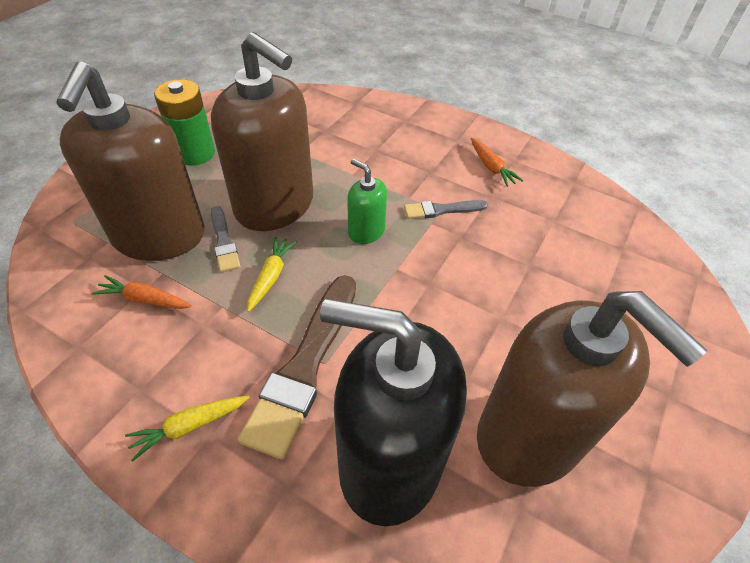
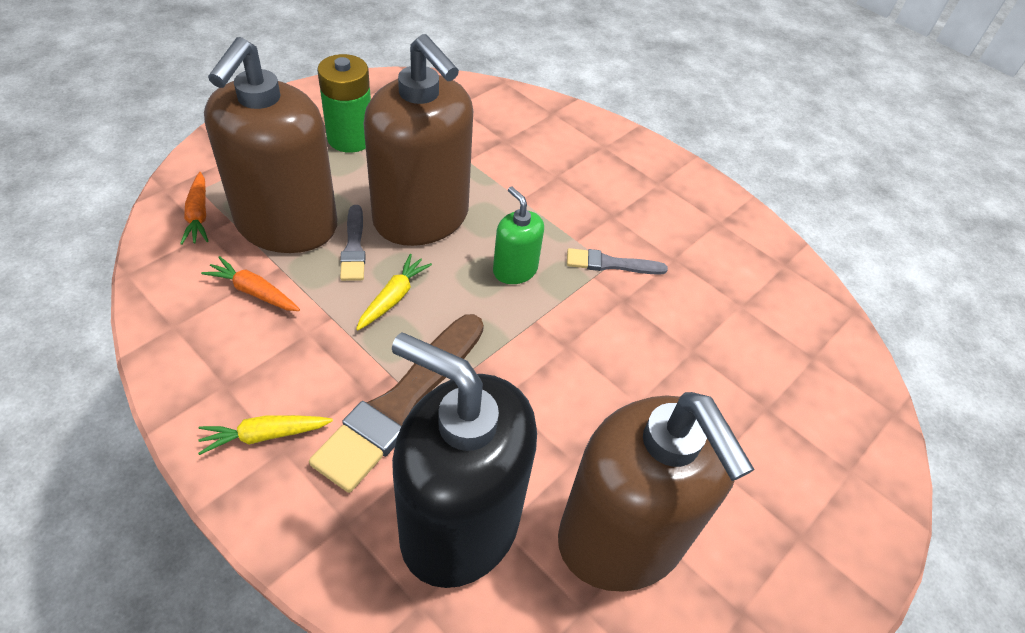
camera: 10 degrees right, 0 degrees up
(491, 167) = (688, 225): orange carrot -> orange carrot (198, 215)

